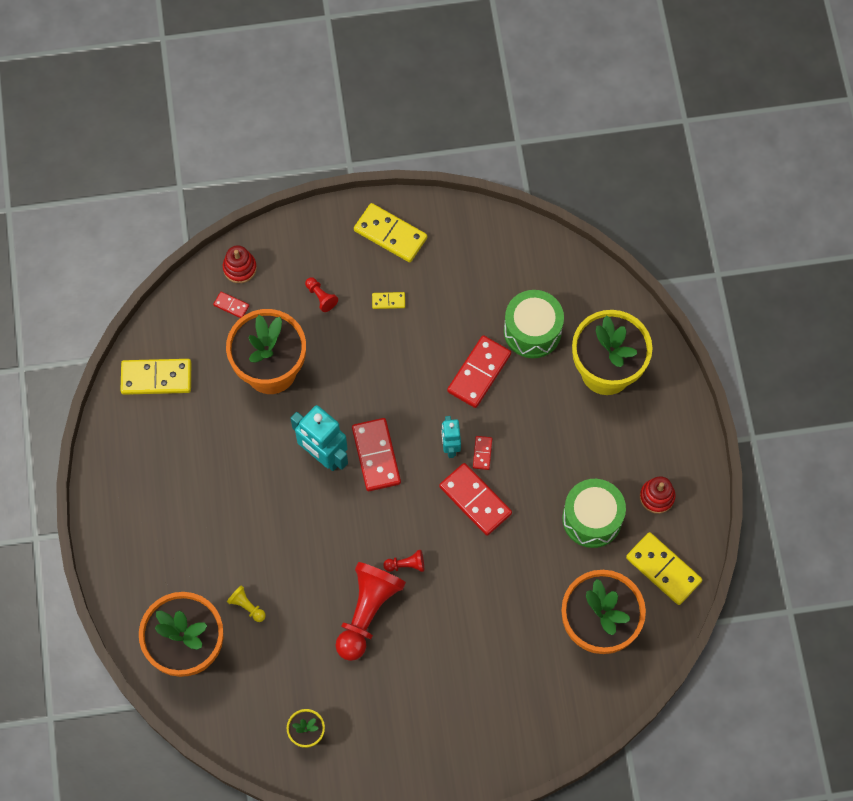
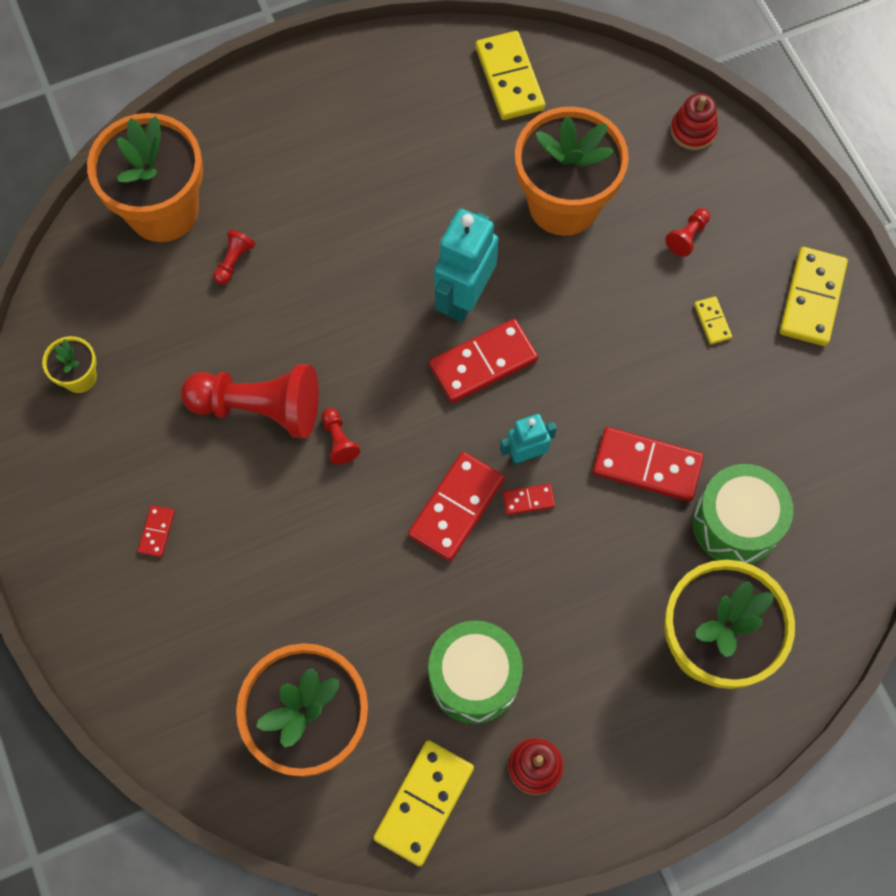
camera: 75 degrees right, 0 degrees up
(231, 305) = (637, 135): red domino -> red domino (156, 532)
(247, 606) = (234, 261): yellow pawn -> red pawn

